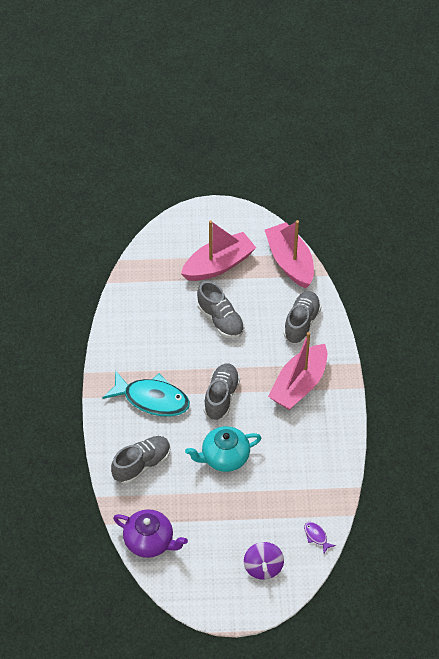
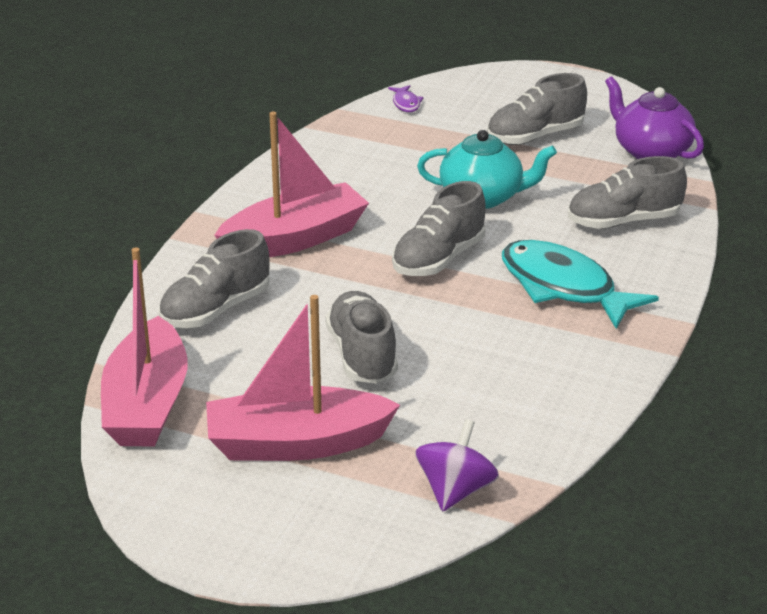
camera: 155 degrees left, 20 degrees down
(223, 530) = (535, 136): none -> grey shoe
(263, 567) = (500, 98): purple spinning top -> purple spinning top (455, 491)

